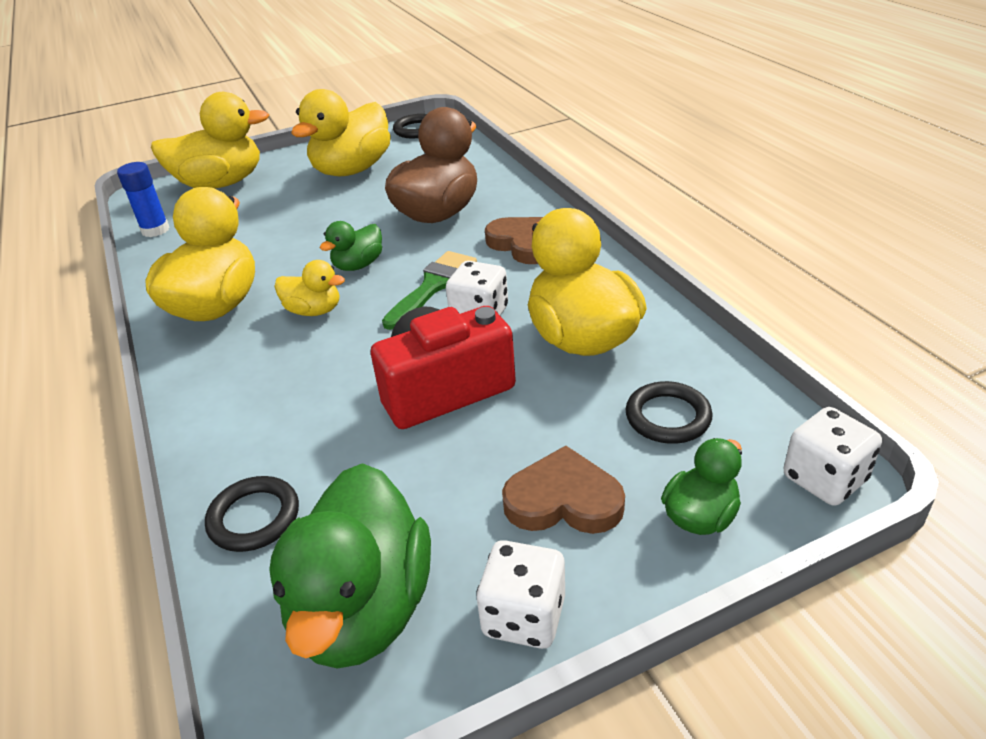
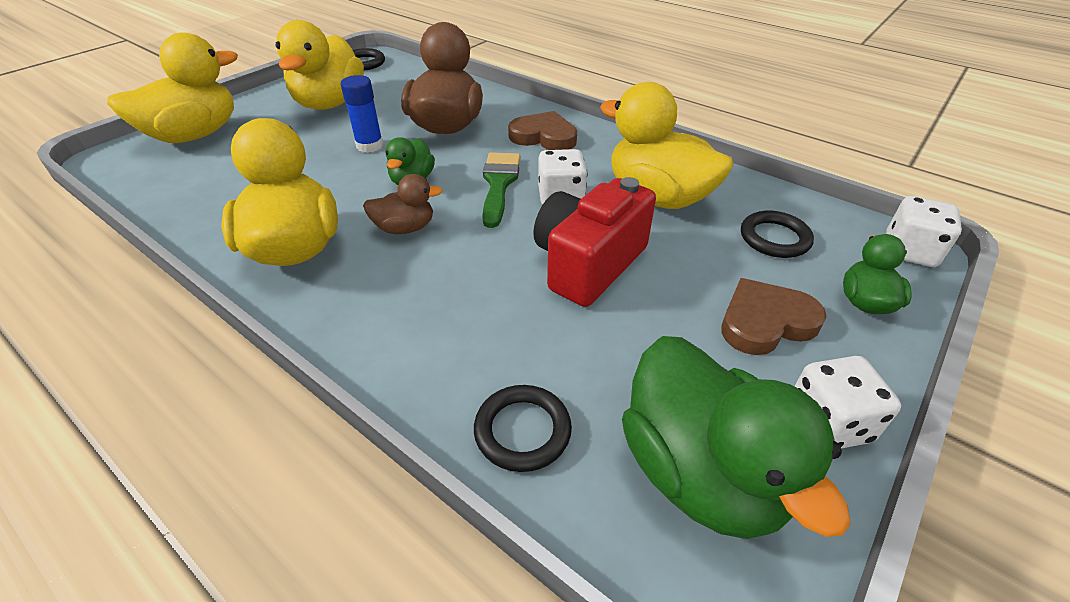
camera: 30 degrees left, 5 degrees up
(155, 230) = (153, 191): blue glue stick -> blue glue stick (370, 146)
(314, 311) = (405, 228): yellow duck -> brown duck

